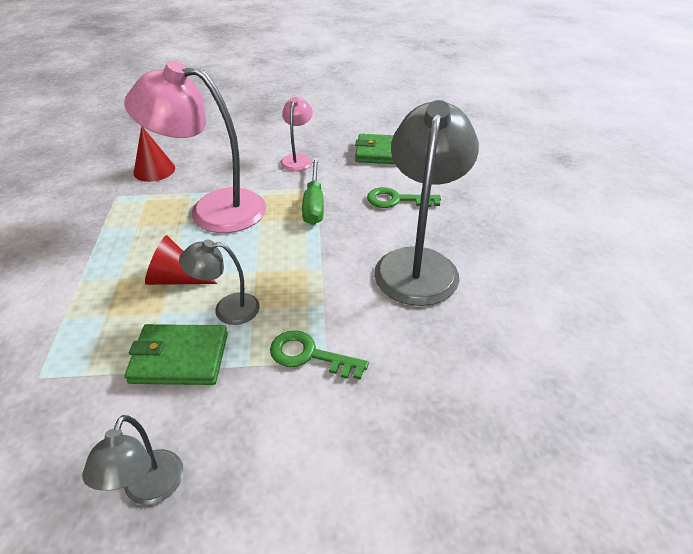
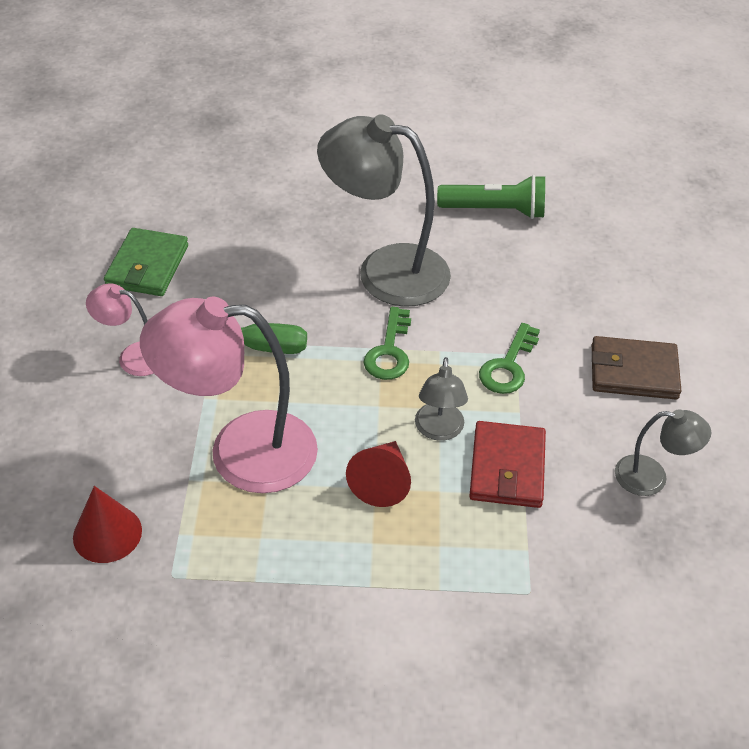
camera: 85 degrees left, 5 degrees up
(179, 358) = (507, 468): green wallet -> red wallet
(213, 210) = (240, 451): pink lamp -> pink lamp turned 75 degrees clockwise
(312, 476) = (633, 372): none -> brown wallet
(397, 200) = (264, 270): green key -> green key (389, 351)
(543, 338) = (495, 211): none -> green flashlight

